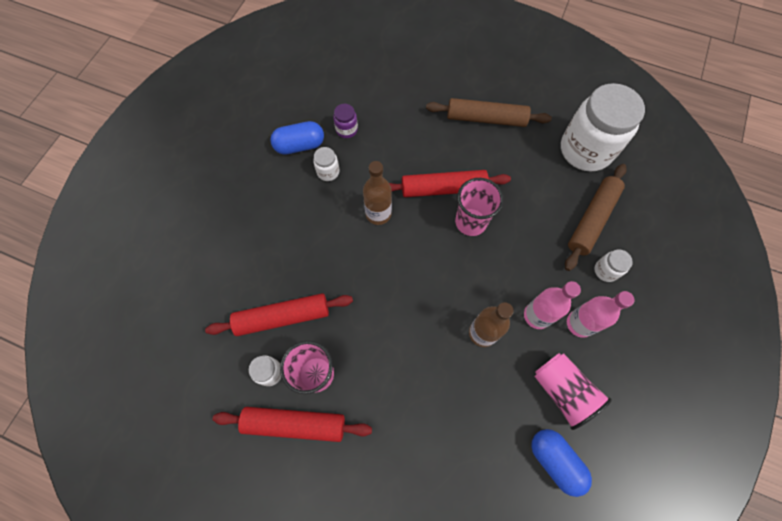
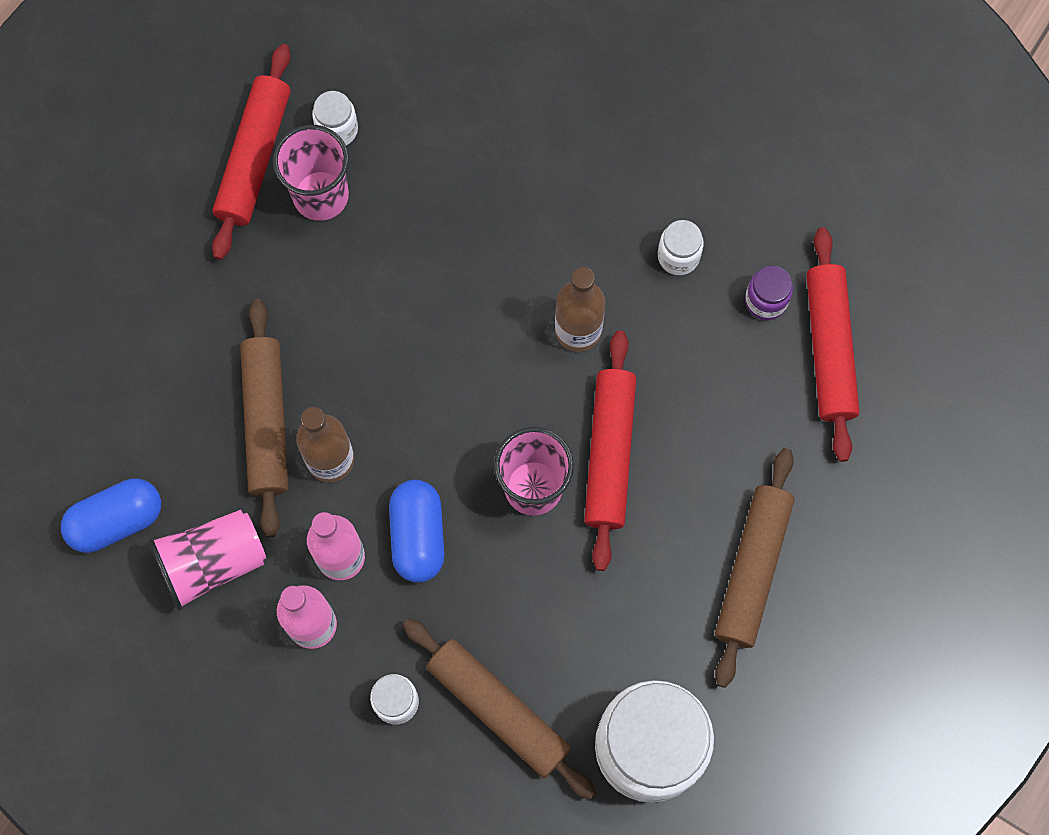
camera: 100 degrees right, 5 degrees up
(282, 317) = (421, 155): red rolling pin -> red rolling pin (829, 348)
(300, 145) = (743, 214): blue capsule -> blue capsule (418, 536)
(468, 376) = (267, 421): none -> brown rolling pin

